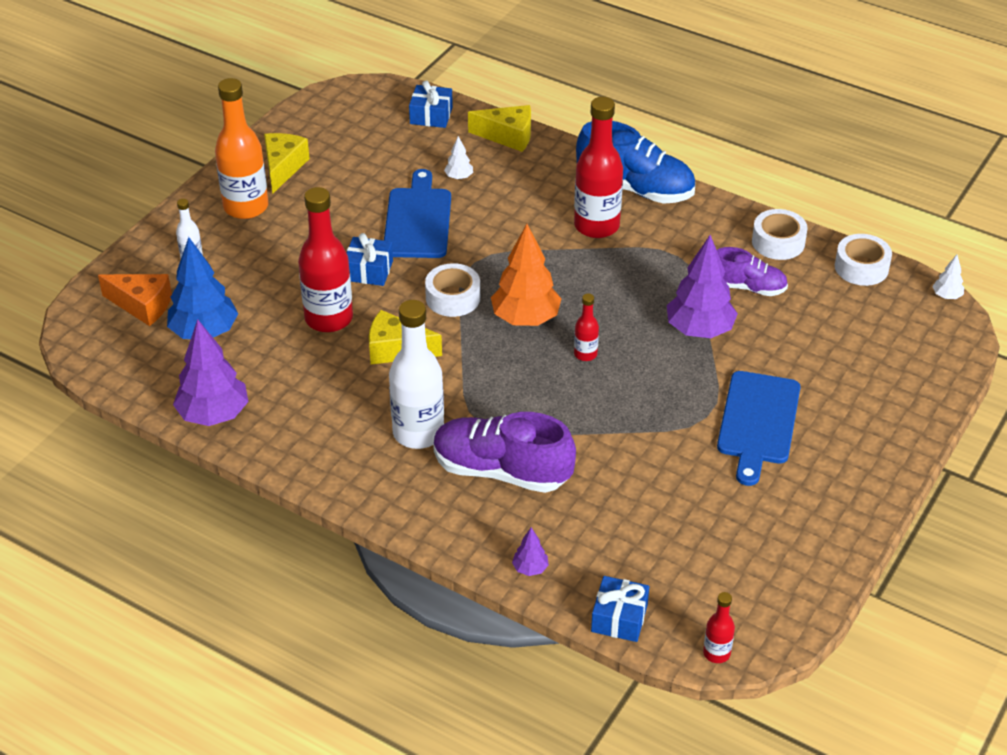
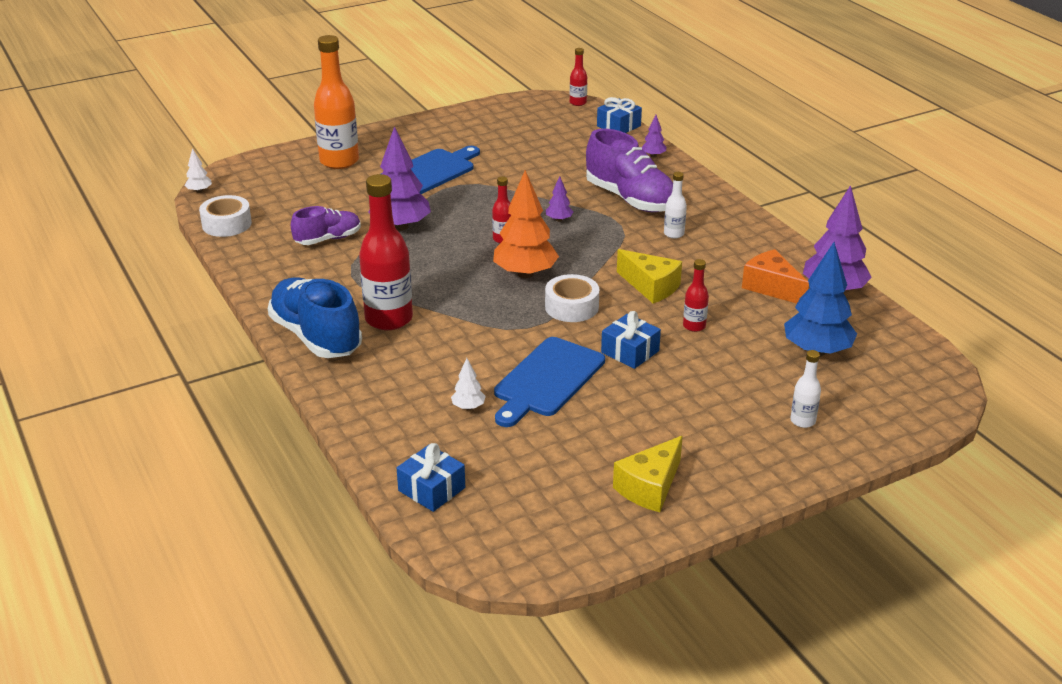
camera: 150 degrees left, 10 degrees down
(142, 306) = (871, 393): orange cheese -> orange cheese (771, 287)
(246, 207) = (718, 456): orange bottle -> orange bottle (339, 161)
(329, 318) = (694, 326): red bottle -> red bottle, size x0.48
(418, 433) = (674, 234): white bottle -> white bottle, size x0.48
(508, 136) = (374, 432): yellow cheese -> none
(553, 405) = (559, 220): none -> purple tree
(748, 287) = (328, 239): purple shoe -> purple shoe turned 105 degrees clockwise
(778, 242) = (260, 259): white tape -> none

